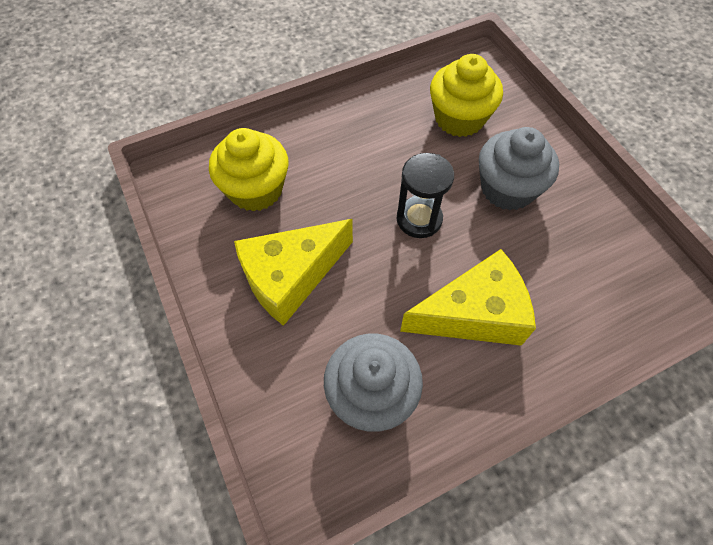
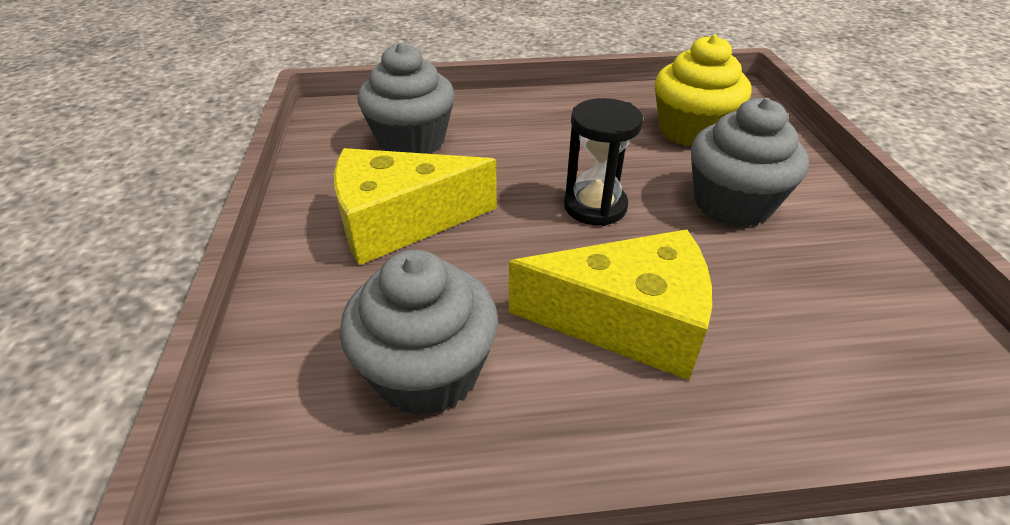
camera: 20 degrees right, 20 degrees down
(256, 189) = (411, 141): yellow cupcake -> grey cupcake

